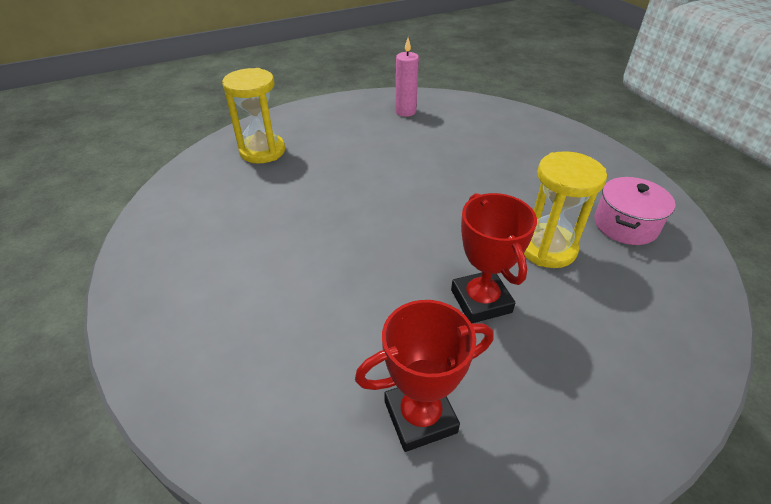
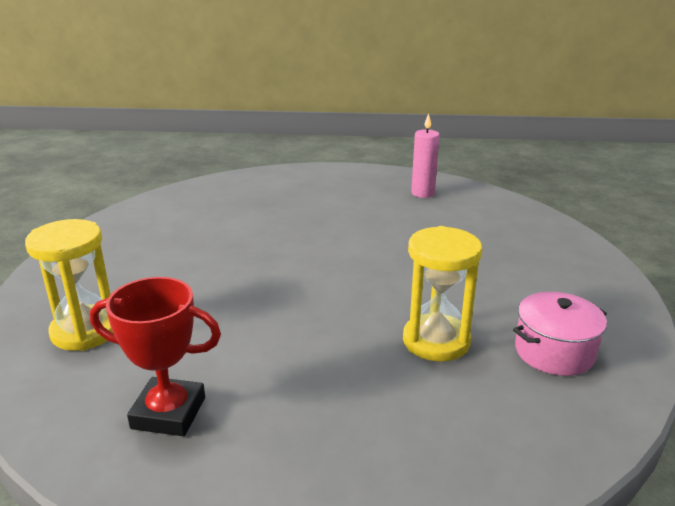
camera: 30 degrees right, 15 degrees down
(262, 151) = (257, 192): yellow hourglass -> yellow hourglass (85, 331)
(481, 301) = (317, 357): red trophy -> none

